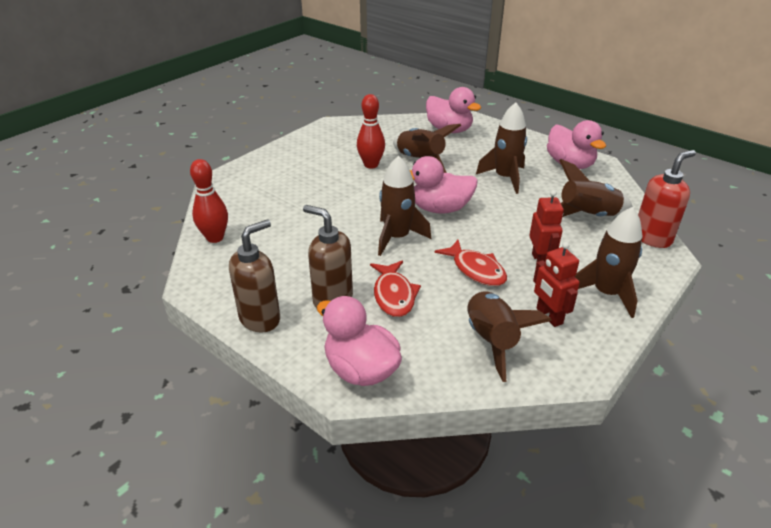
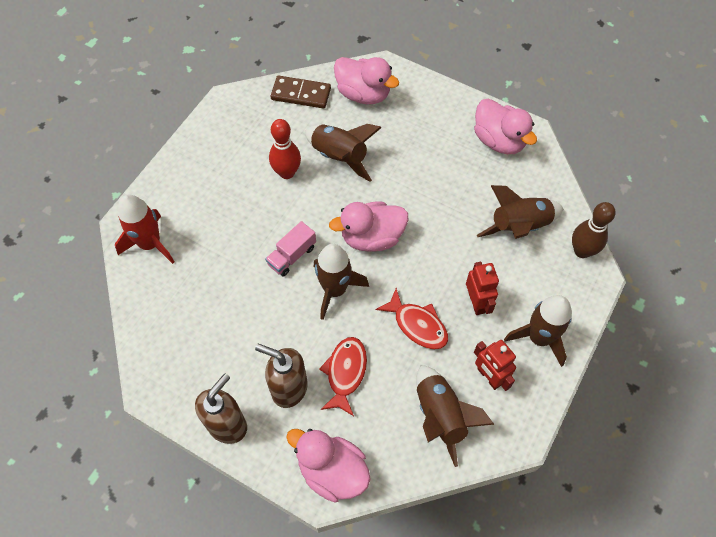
camera: 10 degrees left, 25 degrees up
(215, 238) = (150, 319): red bowling pin -> none
(235, 193) = (150, 244): none -> red rocket
(361, 212) = (292, 256): none -> pink truck
(394, 295) = (345, 373): red fish -> red fish turned 150 degrees counterclockwise
(395, 126) = (301, 94): none -> brown domino
(505, 178) = (433, 175): brown rocket -> none
(652, 238) = (582, 251): red soap dispenser -> brown bowling pin

